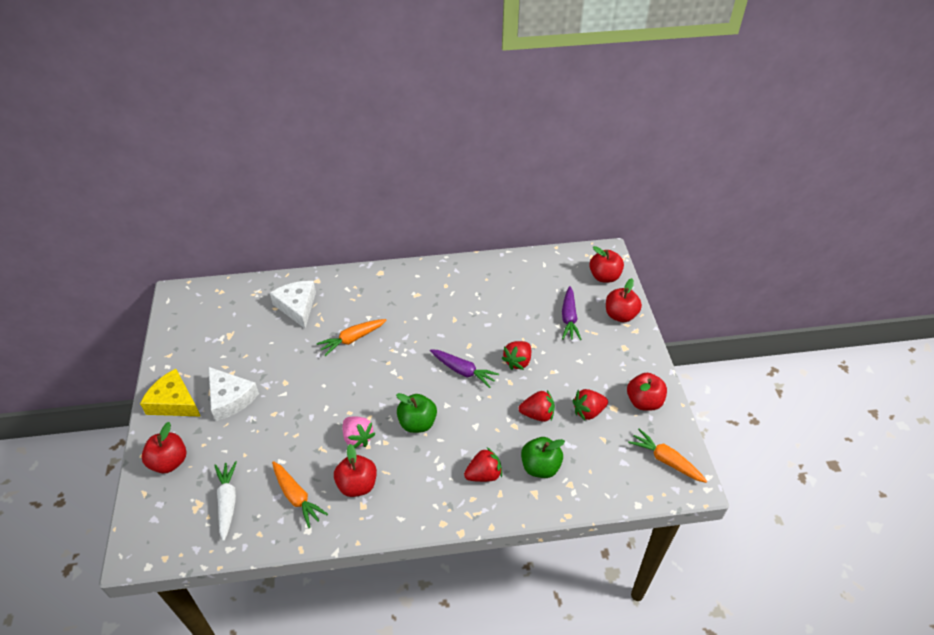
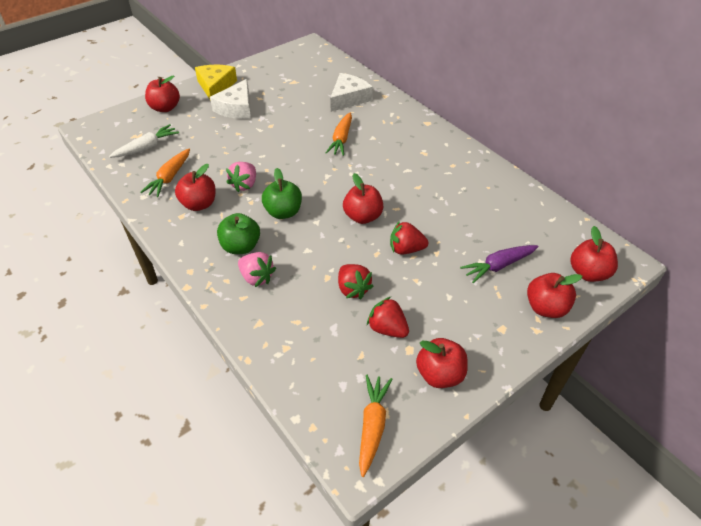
camera: 60 degrees right, 0 degrees up
(352, 339) = (341, 139): orange carrot -> orange carrot turned 105 degrees counterclockwise
(463, 371) = (363, 217): purple carrot -> red apple
(484, 474) = (257, 277): red strawberry -> pink strawberry
(540, 467) = (291, 315): green apple -> green apple (241, 246)

